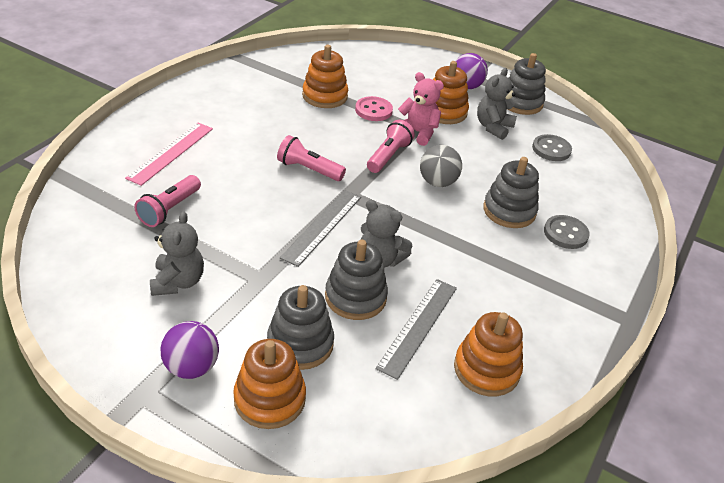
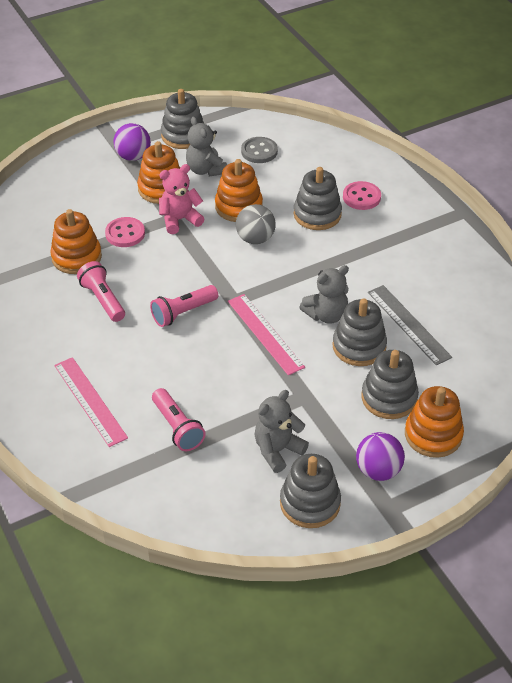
camera: 55 degrees left, 5 degrees up
(120, 327) = (310, 503): none -> grey stacking toy
(178, 282) = (277, 450): grey teddy bear -> grey teddy bear turned 75 degrees counterclockwise
(322, 226) = (265, 333): grey ruler -> pink ruler
(388, 156) = (200, 253): pink flashlight -> pink flashlight (103, 299)
(486, 369) = (467, 307): orange stacking toy -> orange stacking toy (238, 207)
(565, 233) = (361, 197): grey button -> pink button

